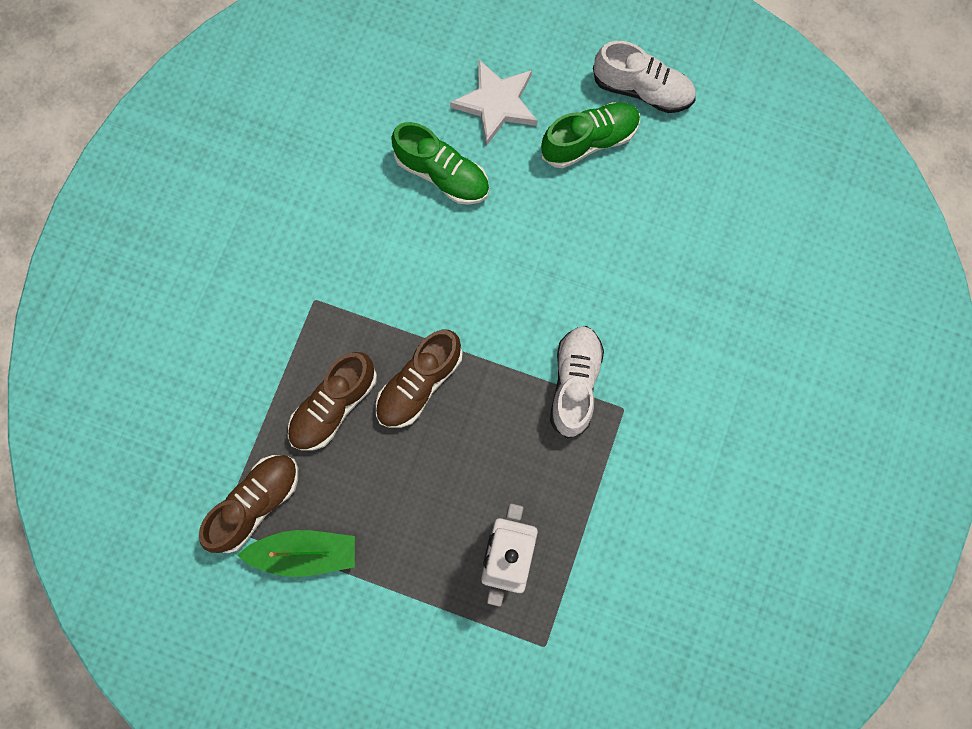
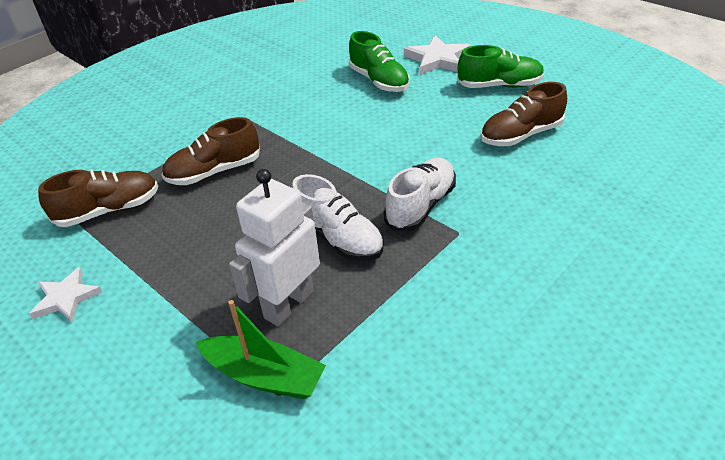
camera: 25 degrees right, 35 degrees down
(297, 625) = (66, 298): none -> white star
(305, 553) = (117, 251): green boat -> green boat (264, 376)
(419, 384) = (289, 175): brown shoe -> brown shoe (521, 135)
(642, 90) = (552, 71): white shoe -> white shoe (338, 238)

